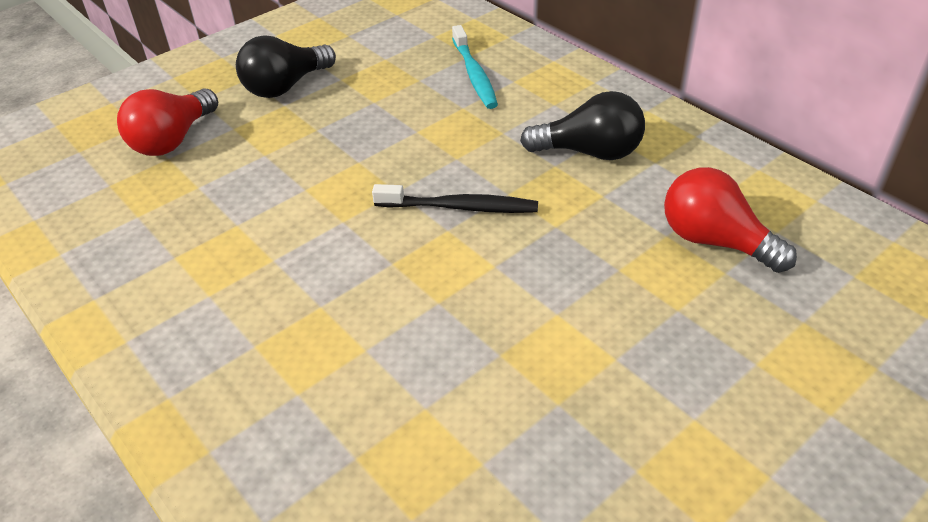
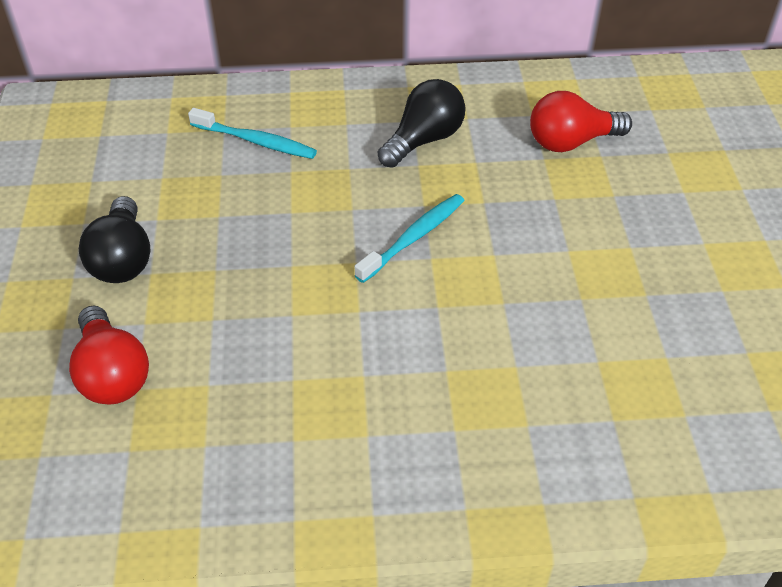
camera: 55 degrees left, 5 degrees up
(460, 207) = (413, 237): black toothbrush -> turquoise toothbrush

